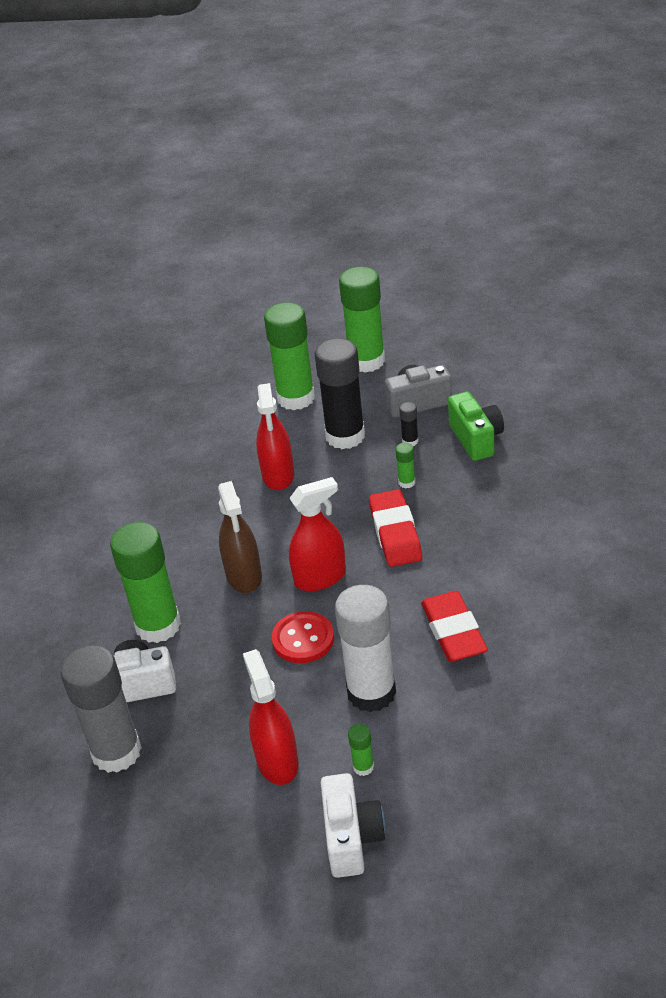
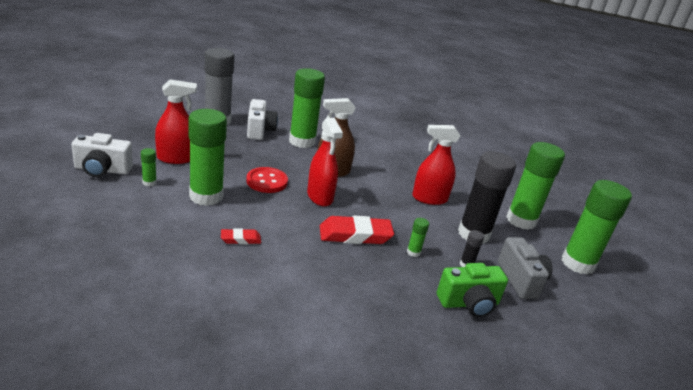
camera: 85 degrees right, 10 degrees down
(371, 692) = (206, 196): white glue stick -> green glue stick
(453, 632) = (240, 239): red eraser -> red eraser, size x0.52

